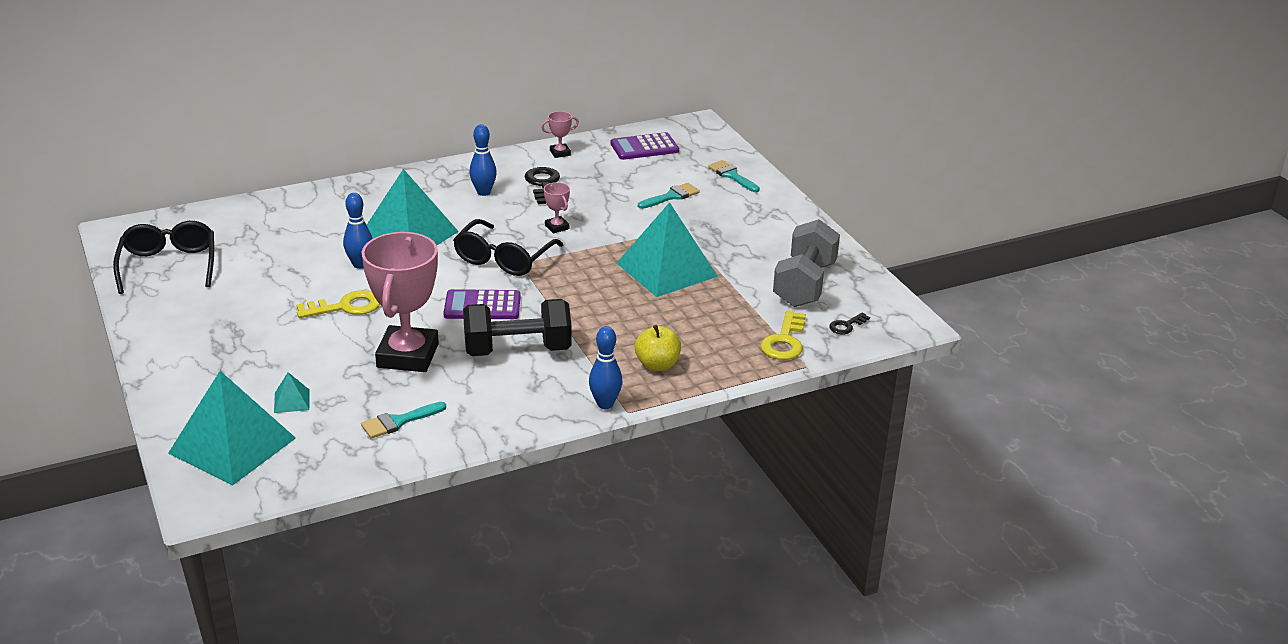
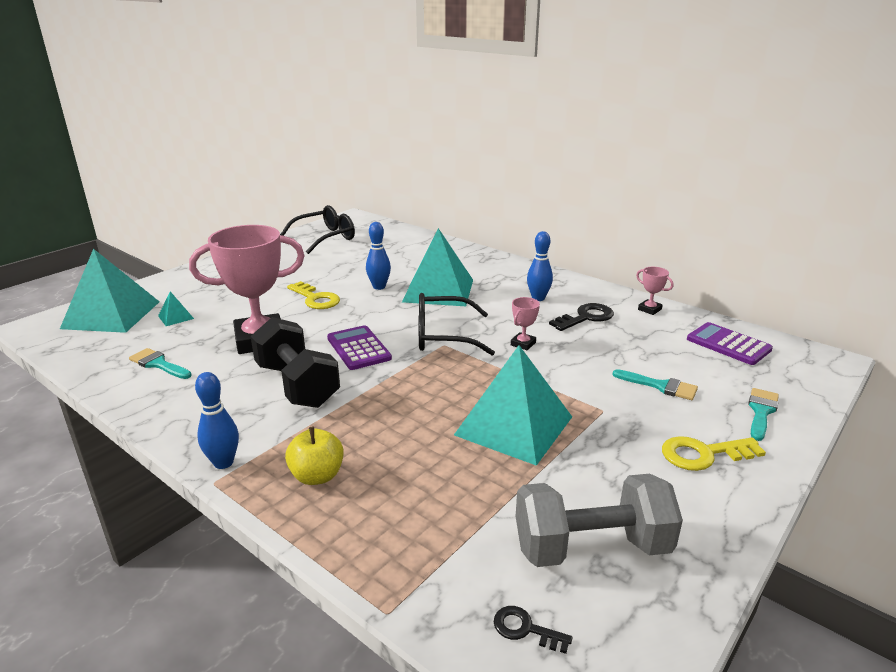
camera: 65 degrees right, 5 degrees down
(784, 341) = (436, 570): yellow key -> yellow key (703, 454)

